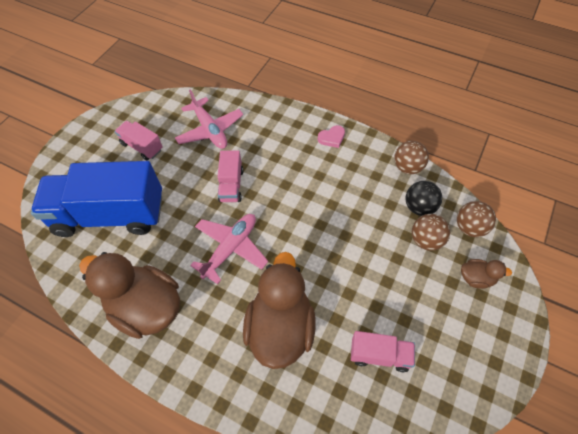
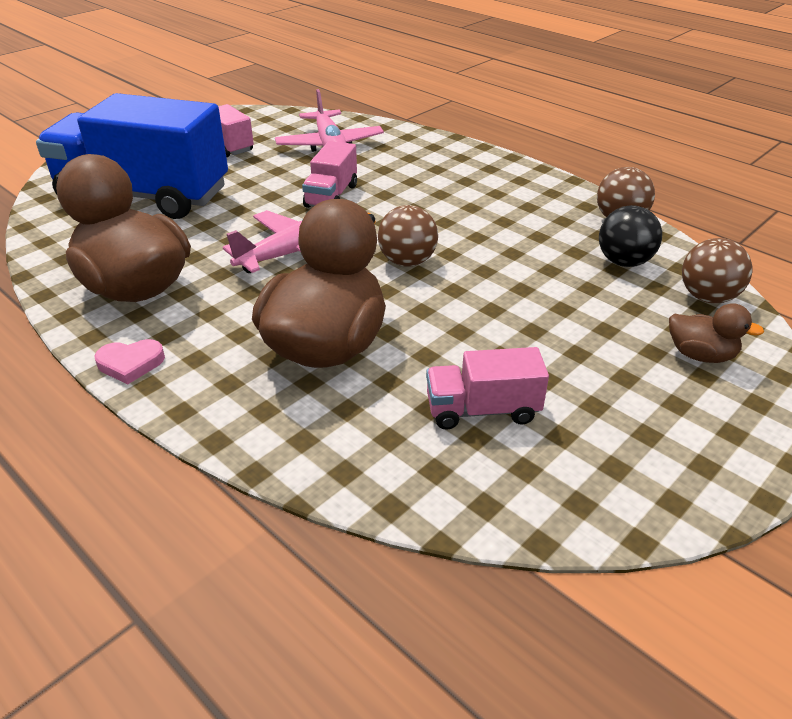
camera: 15 degrees right, 20 degrees down
(332, 138) = (508, 176): pink heart -> pink heart (130, 363)
(379, 355) = (482, 410): pink truck -> pink truck turned 150 degrees clockwise
(426, 240) = (621, 297): brown ball -> brown ball (407, 261)

